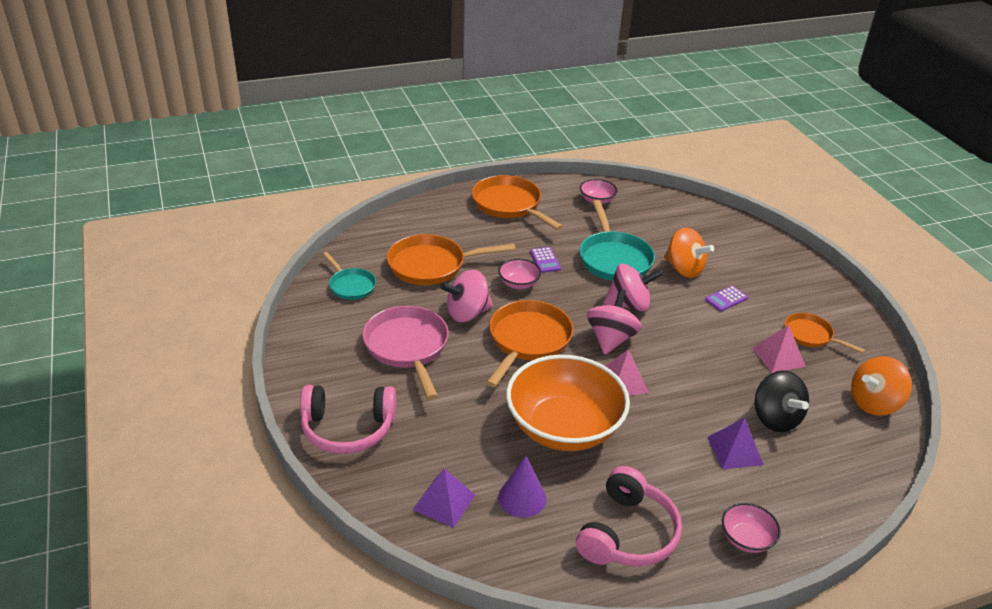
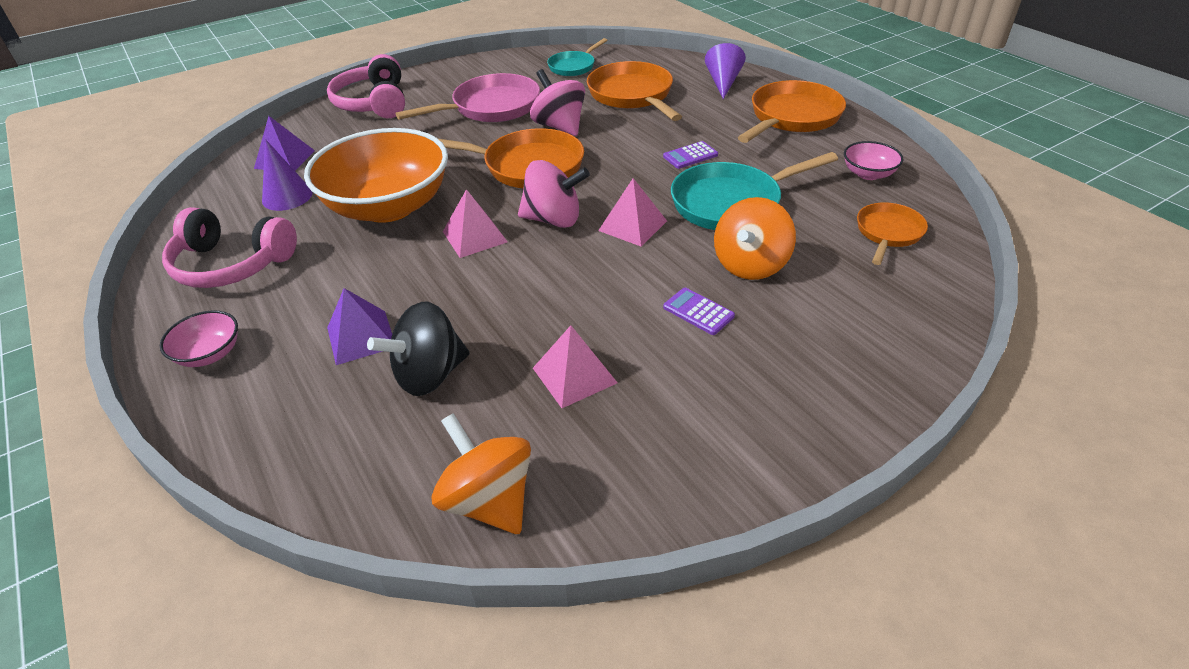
camera: 80 degrees right, 5 degrees up
(436, 218) = (723, 83): none -> purple cone
(518, 283) = (631, 146): pink bowl -> none
(629, 305) = (633, 225): pink spinning top -> pink pyramid
(810, 335) = (649, 415): orange pan -> orange pan (888, 233)

